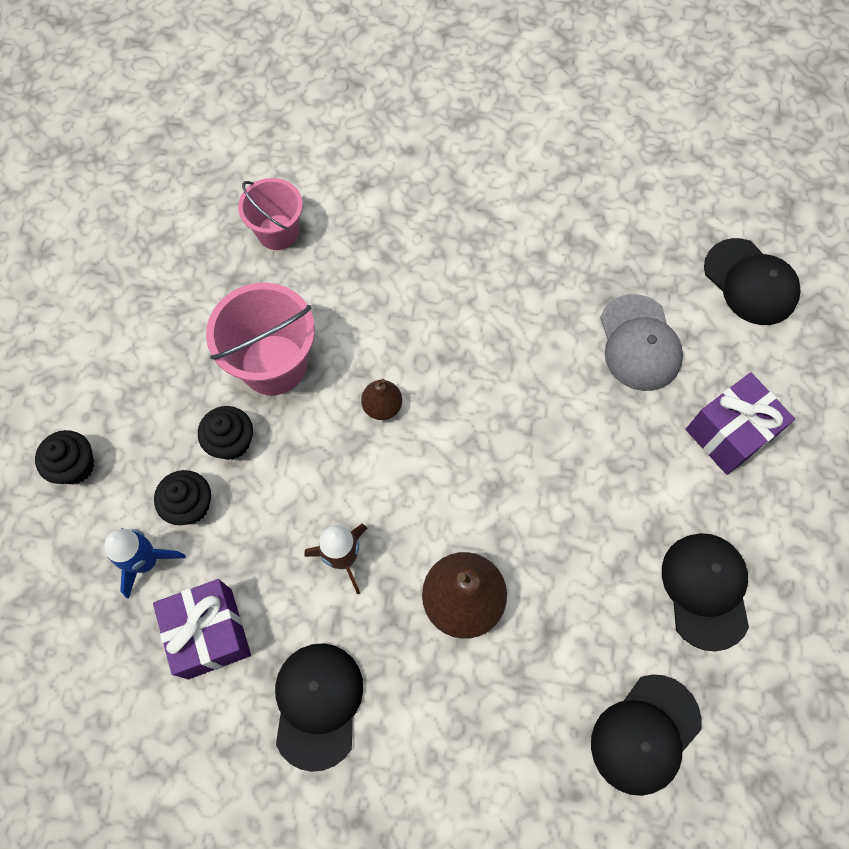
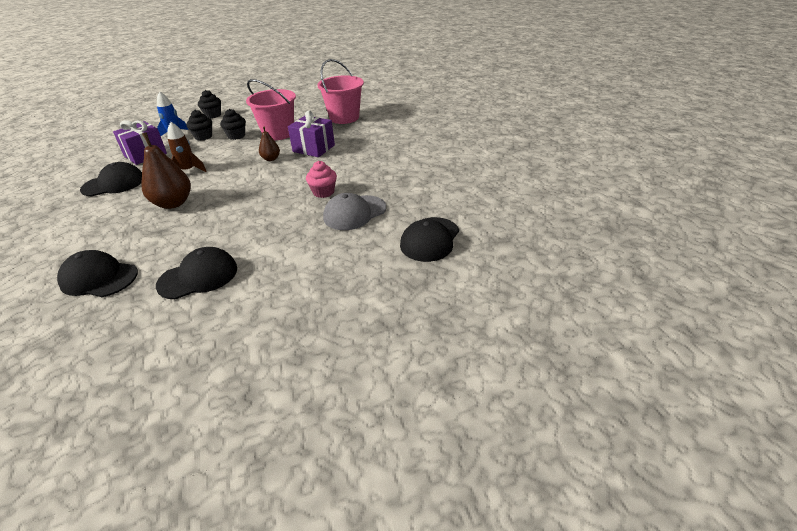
camera: 65 degrees right, 30 degrees down
(278, 232) = (344, 118): pink bucket -> pink bucket, size x1.54
(554, 363) = (323, 192): none -> pink cupcake
(729, 433) = (313, 258): purple gift -> purple gift (314, 148)

